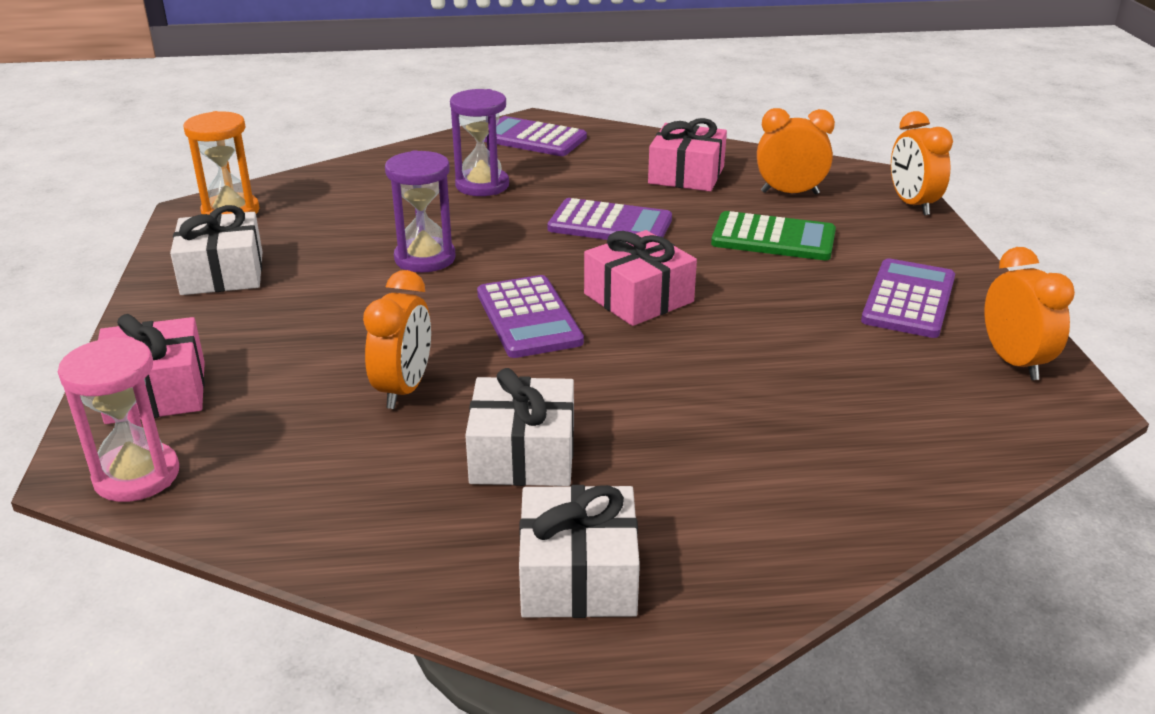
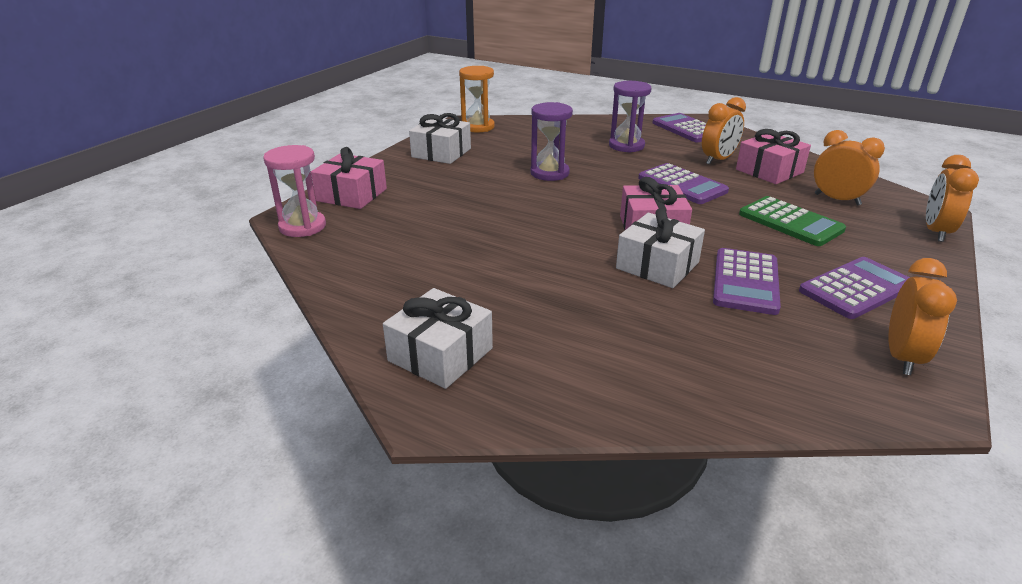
camera: 35 degrees right, 0 degrees up
(404, 389) = (463, 231): orange clock -> orange clock (718, 160)
(523, 454) = (485, 284): white gift -> white gift (657, 265)
(529, 318) = (572, 218): purple calculator -> purple calculator (746, 282)

